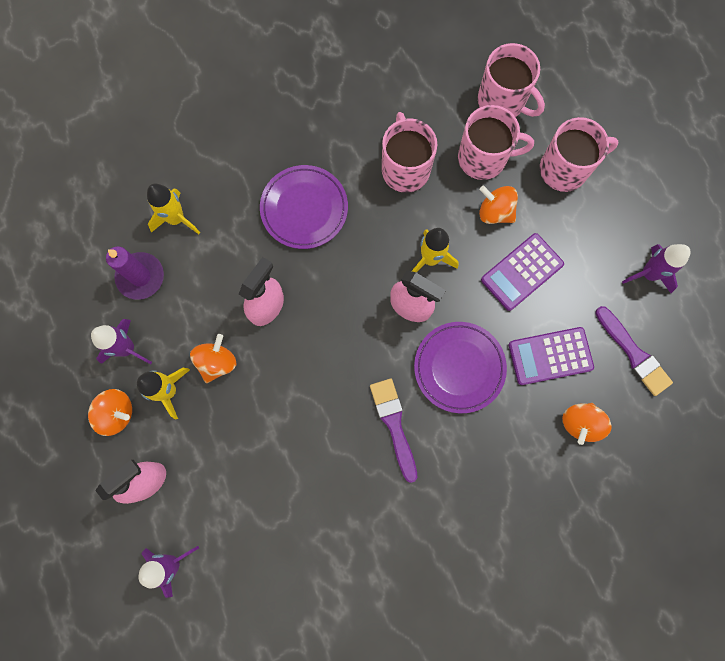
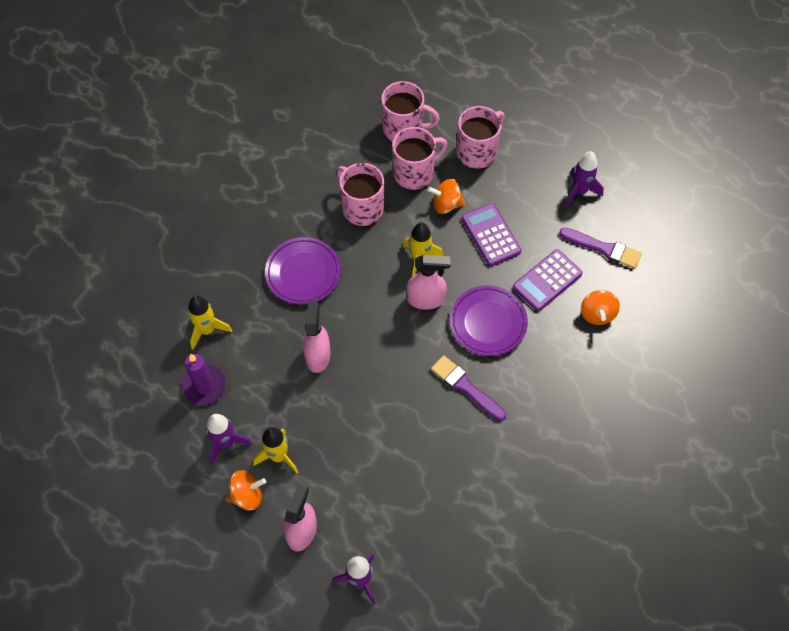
camera: 30 degrees left, 15 degrees down
(217, 362) = (304, 415): orange spinning top -> none
(522, 272) = (491, 235): purple calculator -> purple calculator turned 135 degrees clockwise

